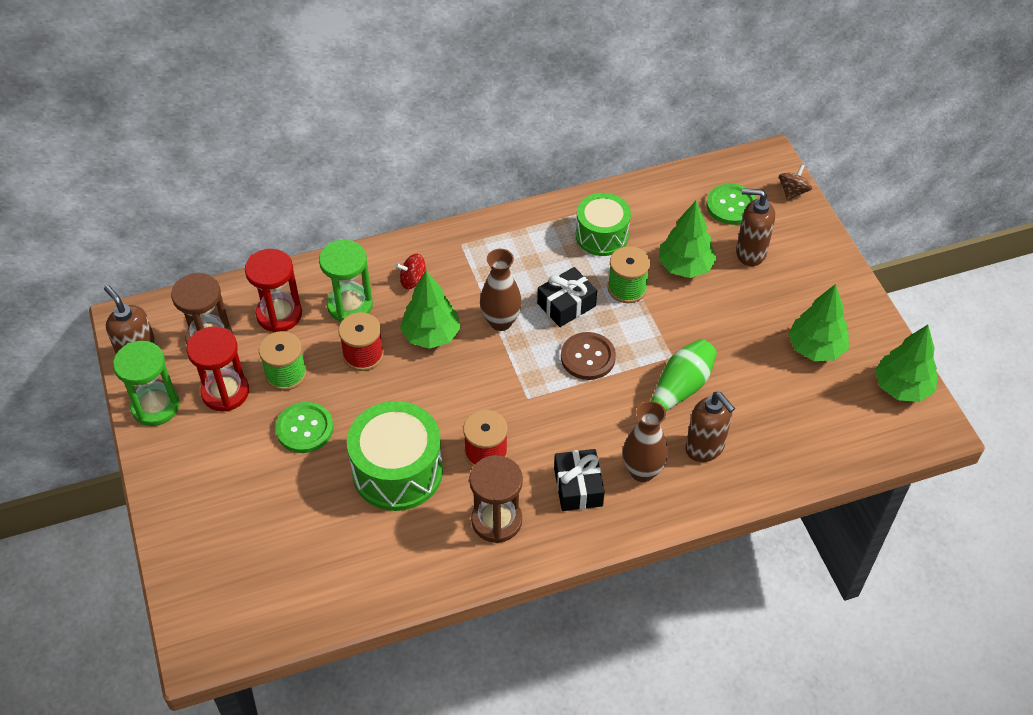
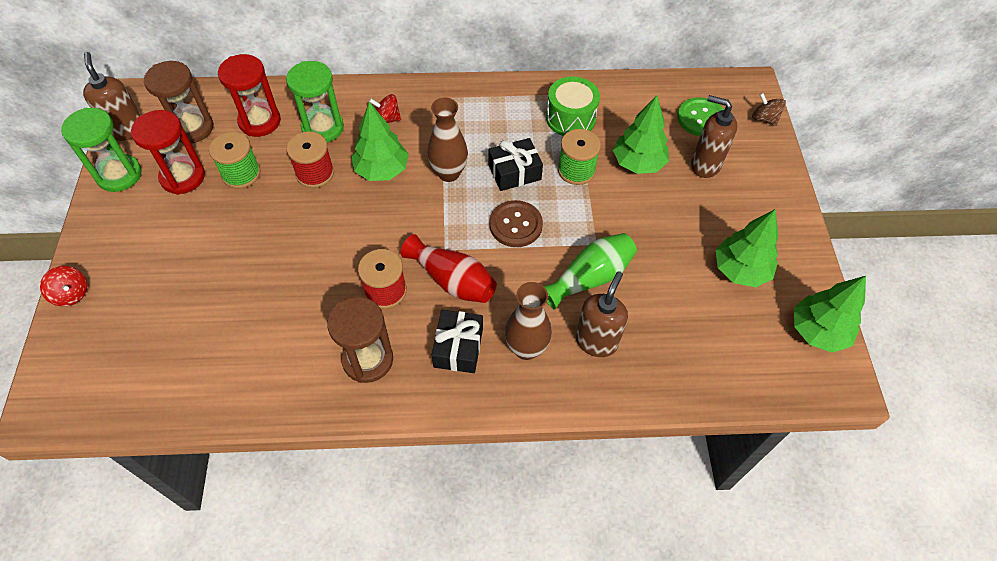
camera: 15 degrees right, 5 degrees up
(169, 536) = (71, 294): none -> red spinning top
(304, 429) = (234, 226): green button -> none
(397, 471) = (298, 287): green drum -> none
(547, 426) = (452, 280): none -> red vase
(705, 448) = (596, 341): brown soap dispenser -> brown soap dispenser turned 135 degrees counterclockwise
(793, 192) = (764, 119): brown spinning top -> brown spinning top turned 90 degrees counterclockwise

